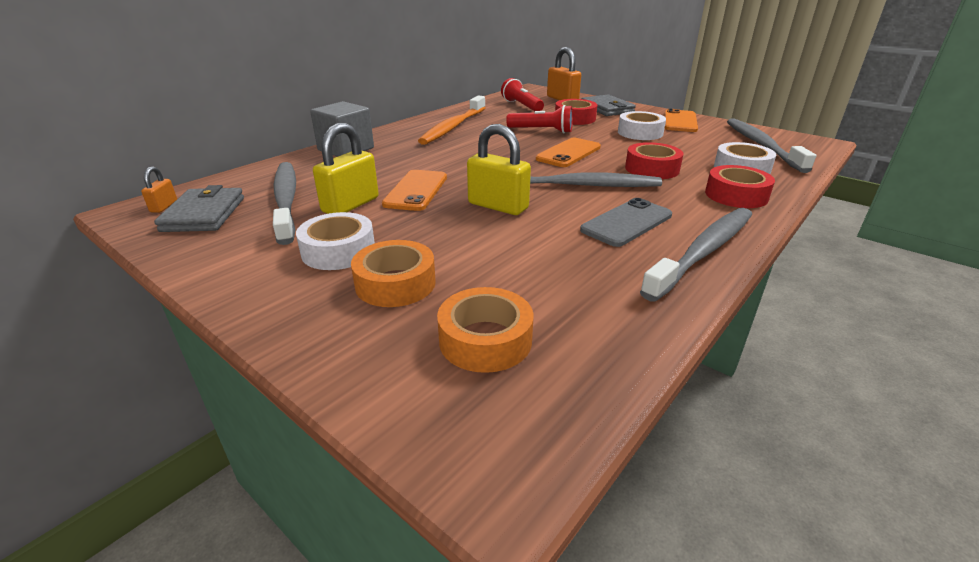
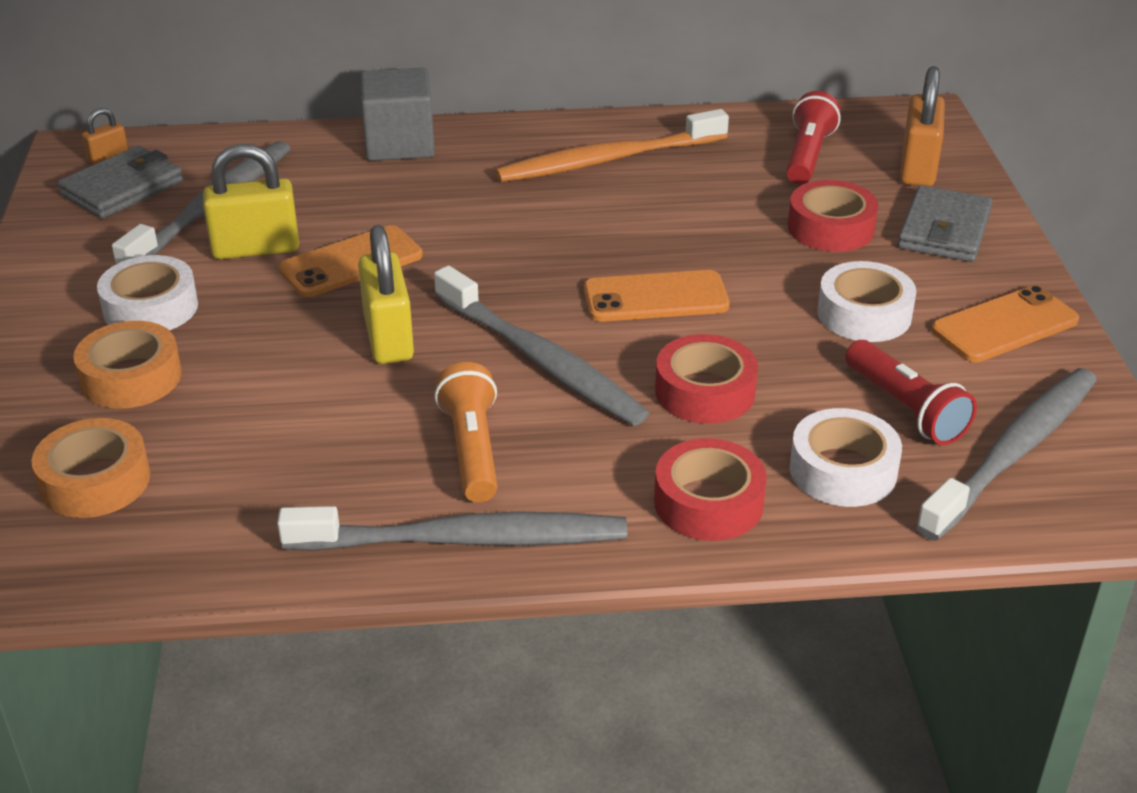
camera: 45 degrees right, 5 degrees up
(542, 131) = (717, 231): red flashlight -> red flashlight (905, 408)
(627, 223) = (472, 450): grey phone -> orange flashlight

